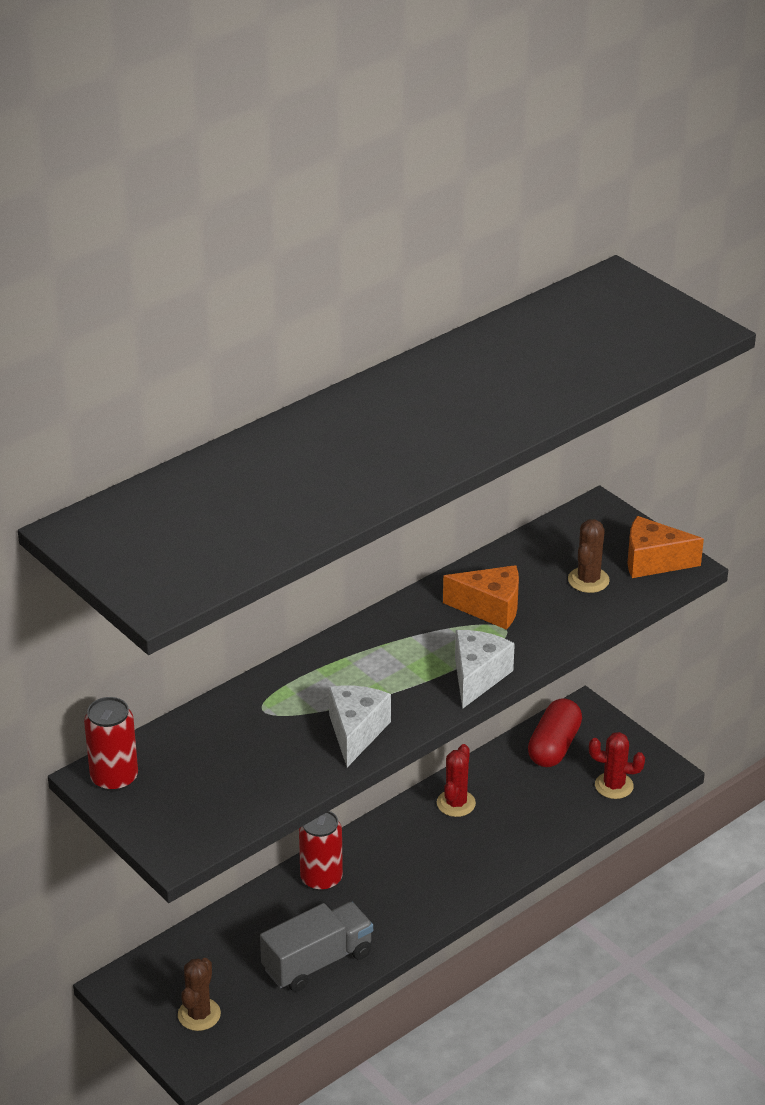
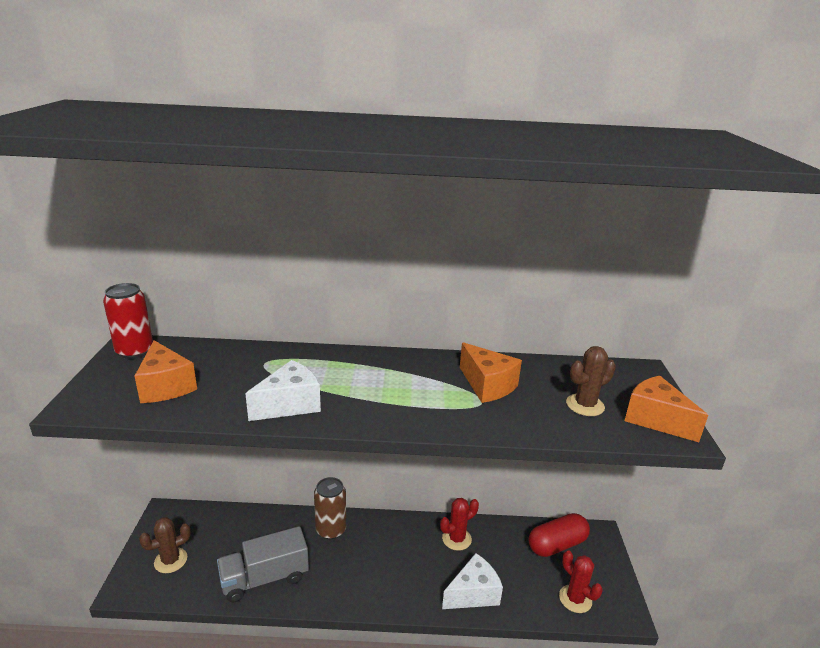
camera: 40 degrees right, 10 degrees down
(218, 788) = (165, 386): none -> orange cheese
(317, 961) = (265, 578): grey truck -> grey truck turned 150 degrees clockwise
(321, 879) = (331, 530): red can -> brown can
(477, 677) = (419, 419): white cheese -> white cheese (473, 593)

